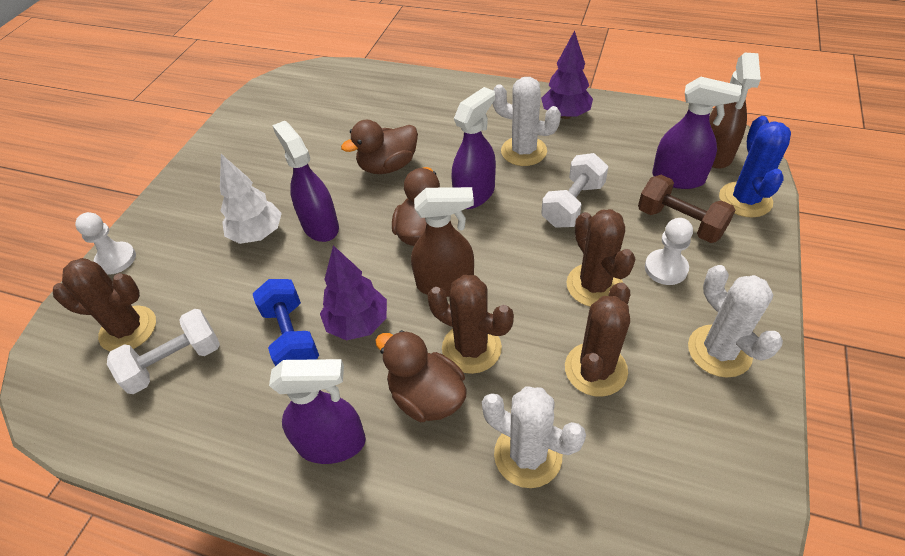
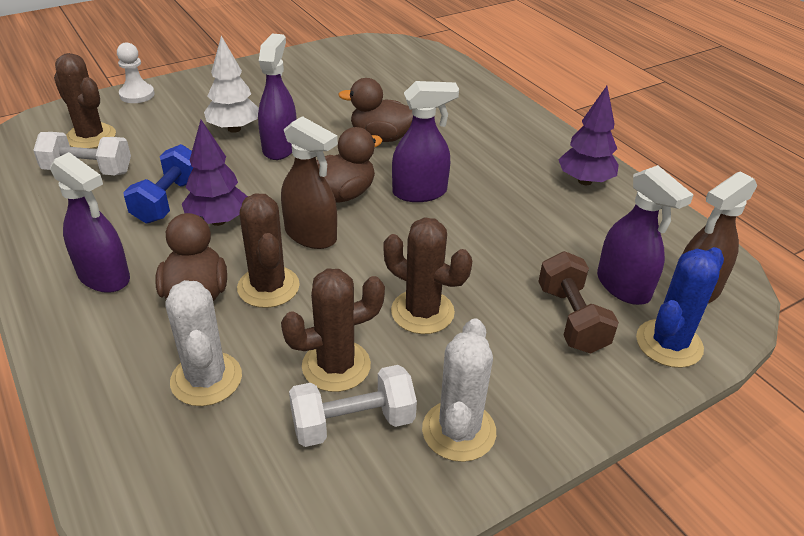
camera: 35 degrees right, 10 degrees down
(523, 151) = (506, 186): white cactus -> none
(573, 204) = (491, 247): white dumbbell -> white dumbbell (353, 423)
(594, 285) = (422, 312): brown cactus -> brown cactus turned 75 degrees counterclockwise
(666, 268) = (504, 342): white pawn -> none

